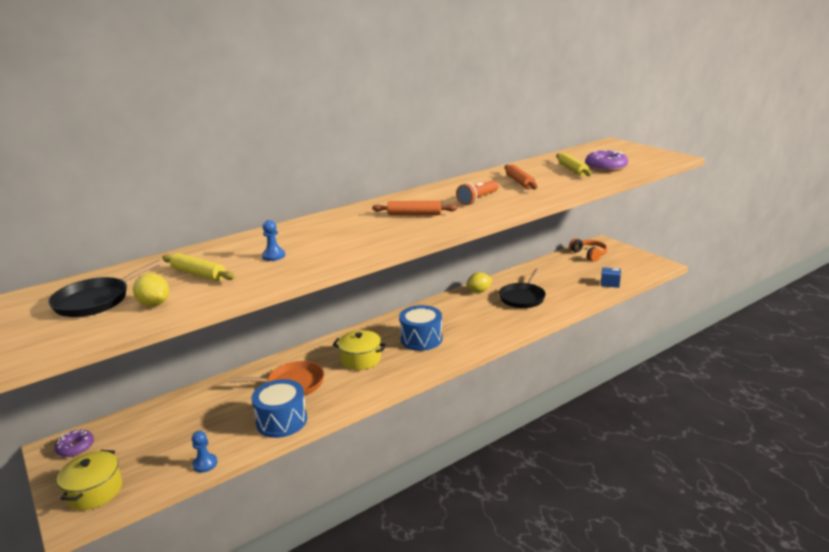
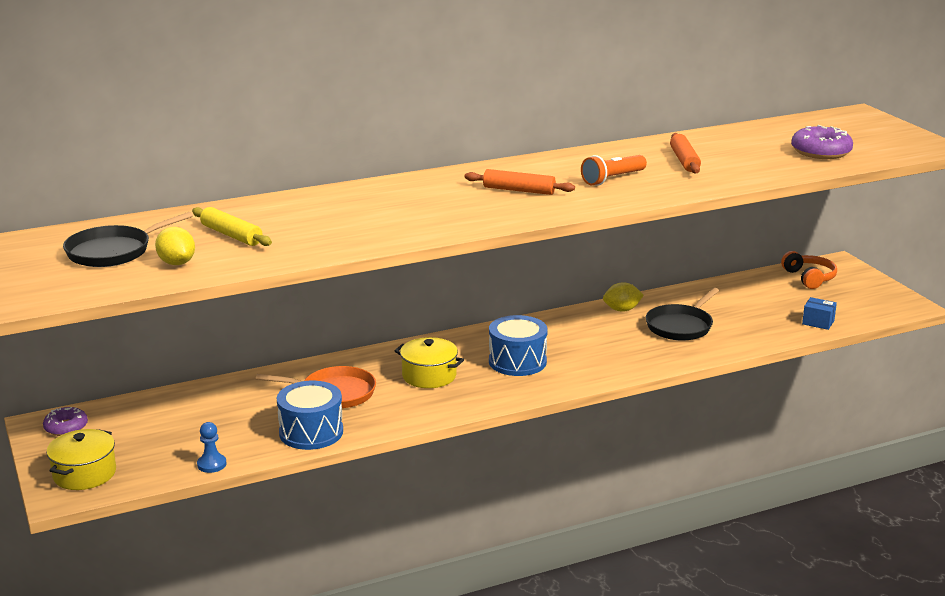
camera: 10 degrees right, 0 degrees up
(273, 256) = (324, 224): blue pawn -> none
(572, 170) = (771, 150): yellow rolling pin -> none

